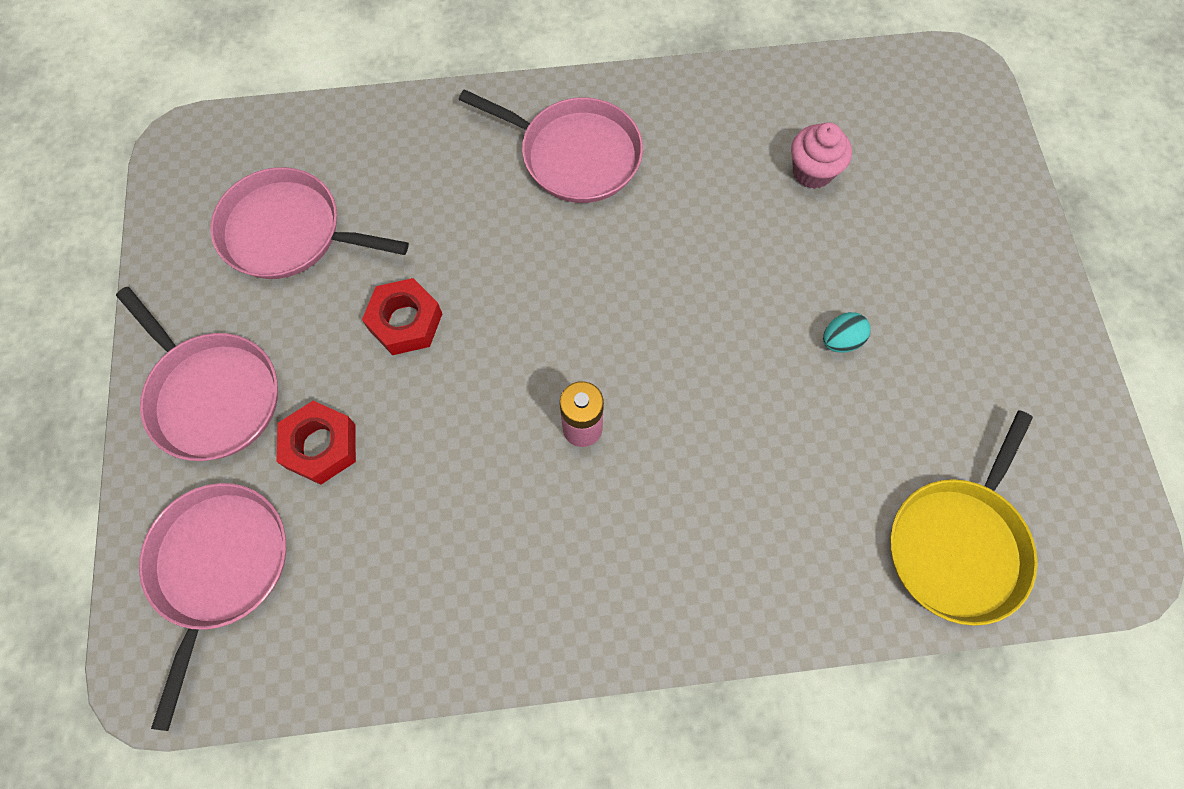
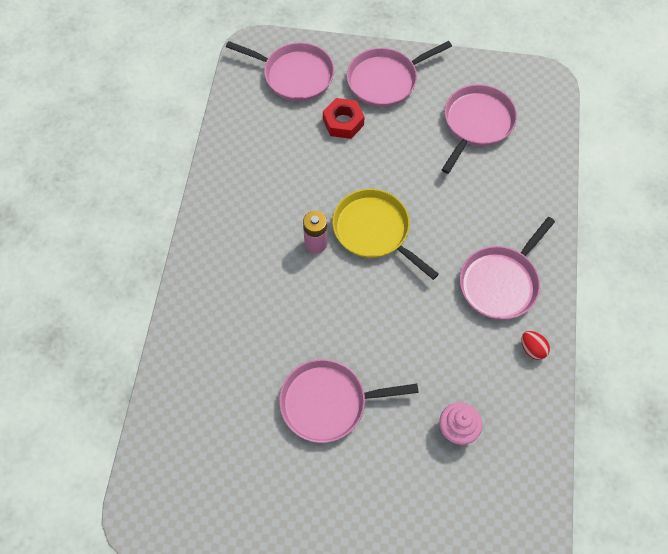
camera: 105 degrees right, 5 degrees down
(405, 322) = (404, 170): red nut -> none
(665, 103) = (532, 349): none -> red egg
(840, 340) = (328, 402): turquoise egg -> pink pan
(958, 544) = (184, 422): yellow pan -> yellow pan (374, 231)

